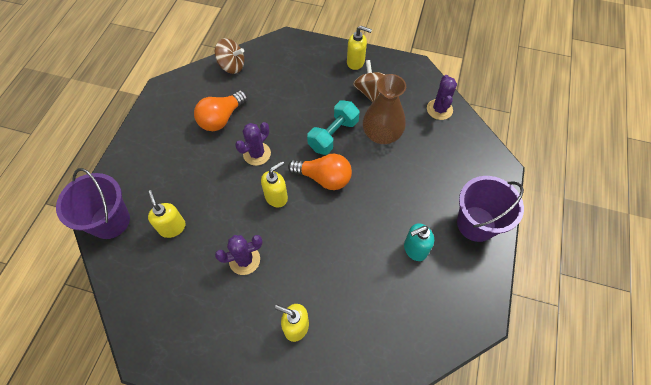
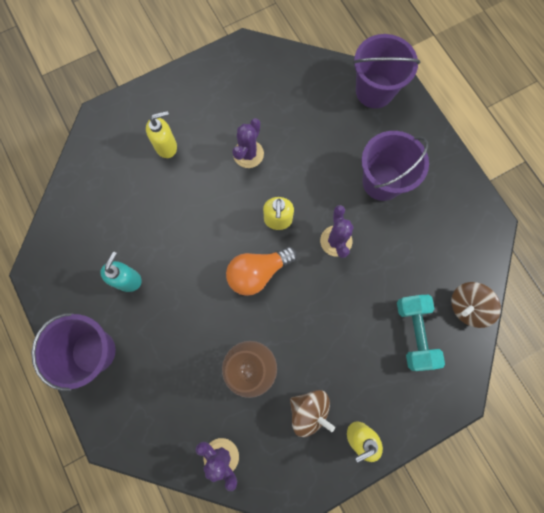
camera: 135 degrees right, 15 degrees up
(172, 227) = (326, 127): yellow soap dispenser -> none
(187, 161) = (382, 182): none -> purple bucket
(221, 118) = (404, 244): orange light bulb -> none
(333, 135) = (292, 323): turquoise dumbbell -> turquoise dumbbell (414, 333)

